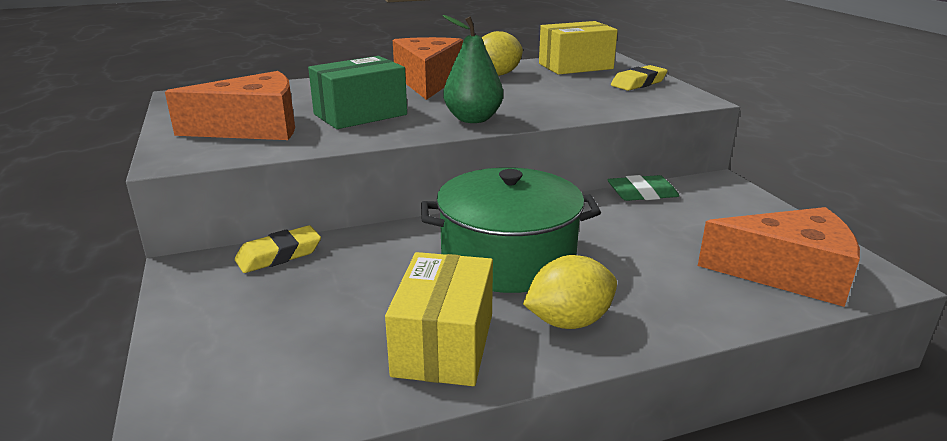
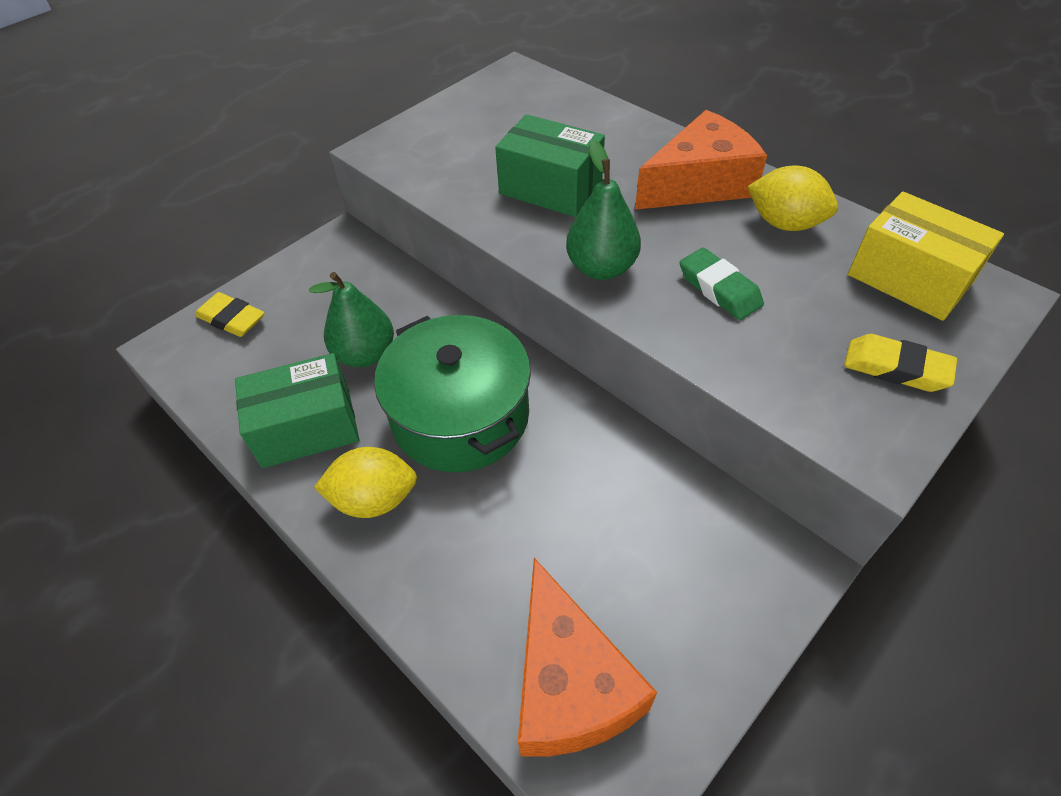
camera: 65 degrees right, 25 degrees up
(253, 128) = (467, 149): orange cheese -> none
(279, 255) = (384, 272): yellow eraser -> yellow eraser (232, 319)
(379, 289) = (365, 354): none -> green pear
(444, 344) = (307, 428): yellow box -> green box
(569, 321) = (374, 499): yellow lemon -> yellow lemon turned 45 degrees counterclockwise
(642, 194) = (689, 484): green eraser -> green eraser (719, 289)

